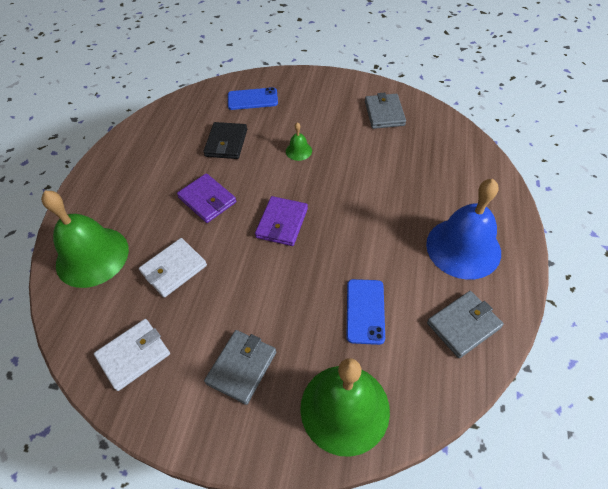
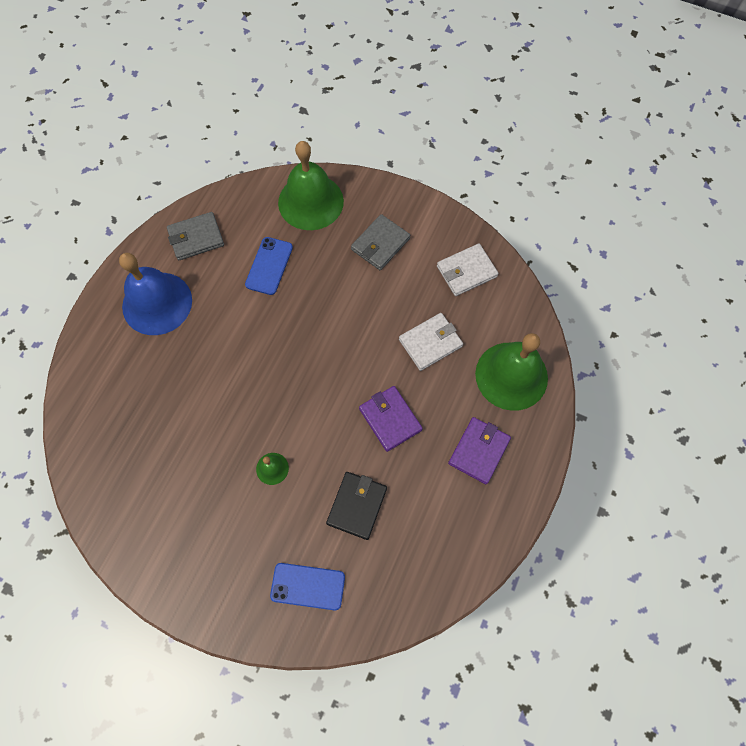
camera: 170 degrees left, 15 degrees up
(282, 223) = (317, 370): purple wallet -> purple wallet (478, 451)
(384, 113) = (145, 507): grey wallet -> none

